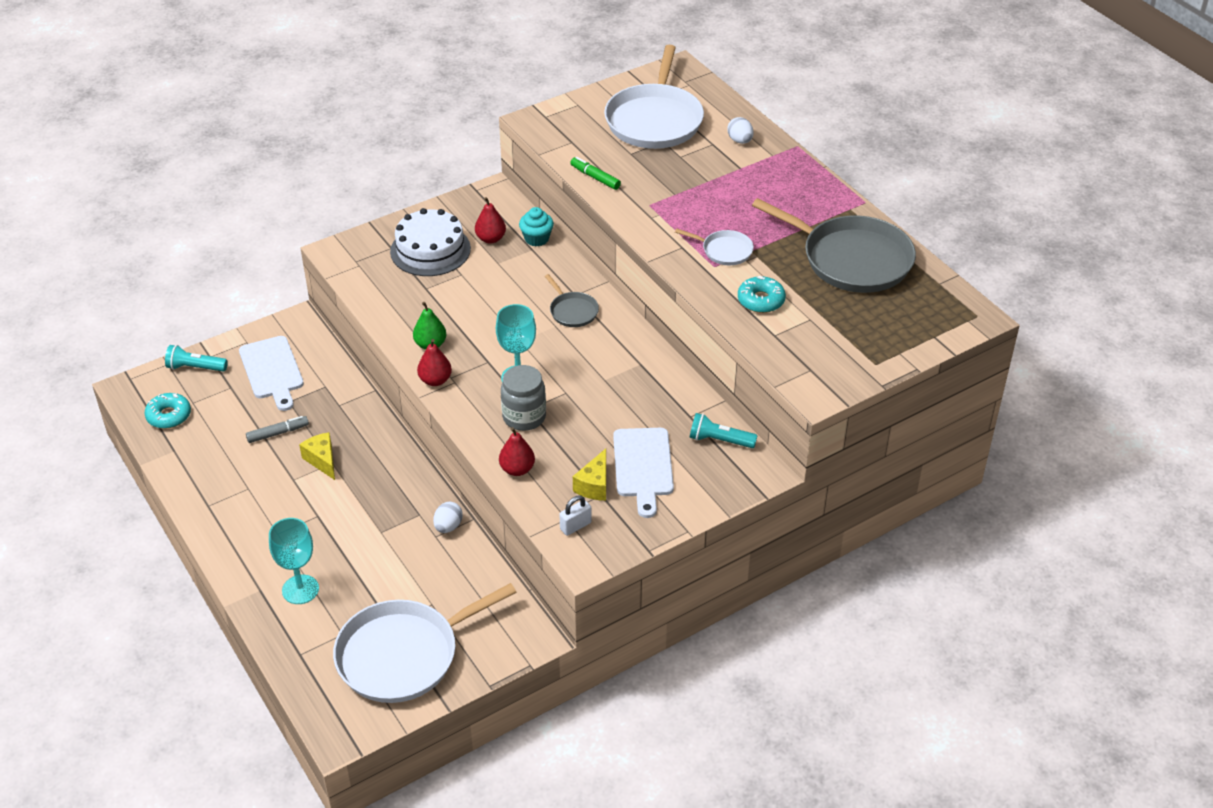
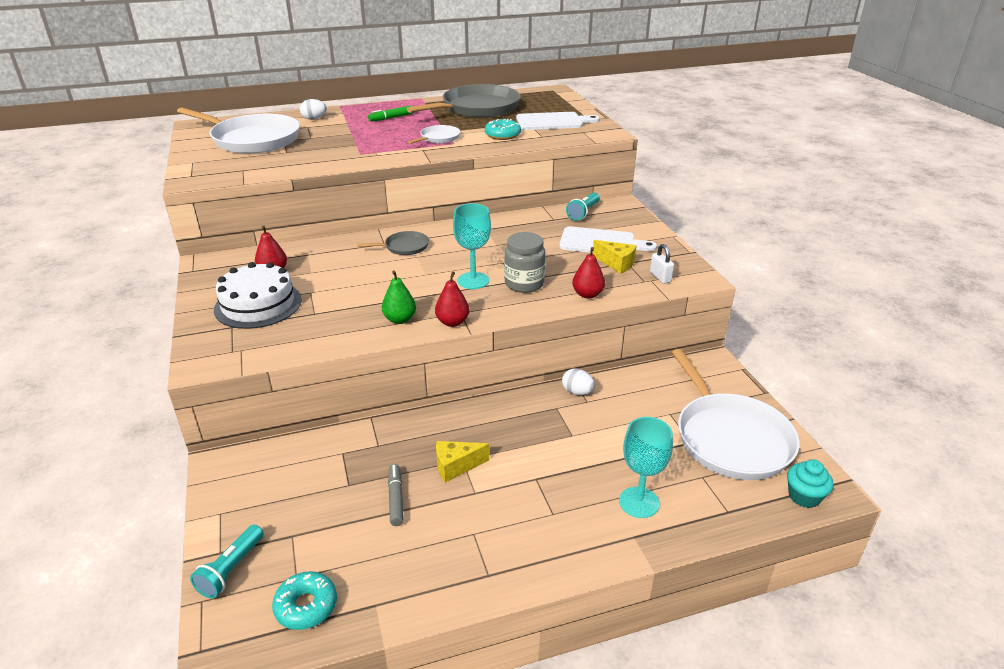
camera: 75 degrees left, 10 degrees down
(272, 370) = (288, 494): white cutting board -> white cutting board (552, 122)
(536, 238) = (295, 250): turquoise cupcake -> turquoise cupcake (804, 496)
(595, 177) = (303, 167): green marker -> green marker (391, 118)

